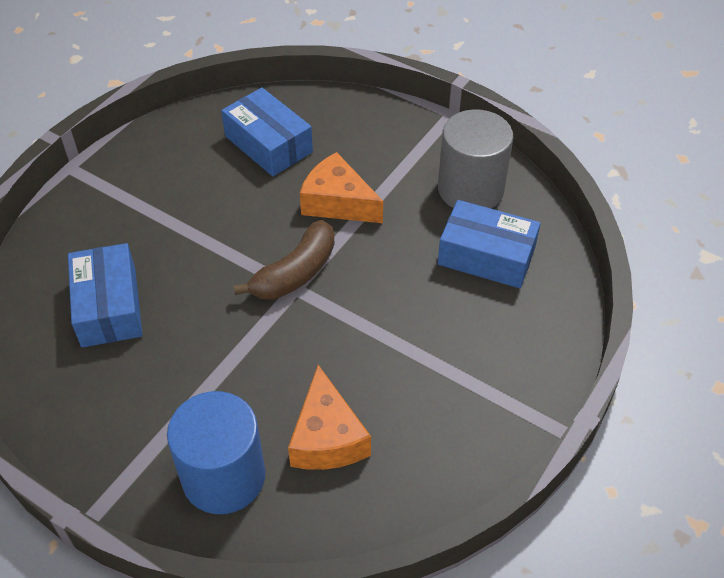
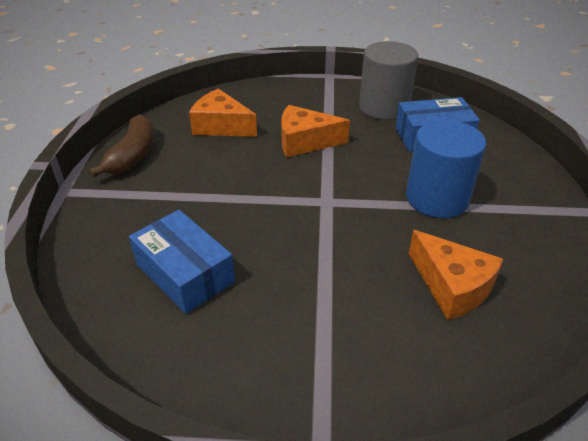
camera: 30 degrees left, 10 degrees down
(223, 476) = (405, 354): blue cylinder -> blue cylinder (437, 198)
(268, 144) = (221, 126): blue box -> orange cheese
(295, 273) = (317, 192): brown banana -> brown banana (133, 156)

